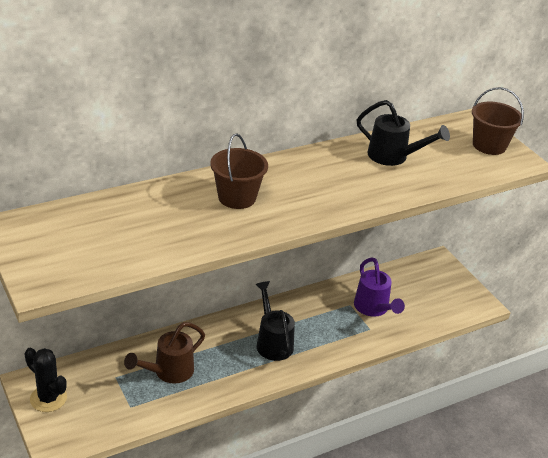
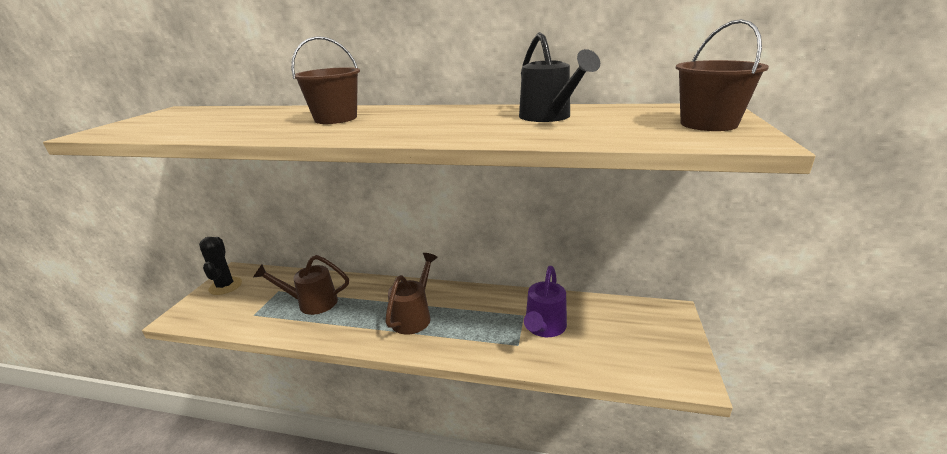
camera: 45 degrees right, 10 degrees down
(273, 342) = (414, 316): black watering can -> brown watering can

